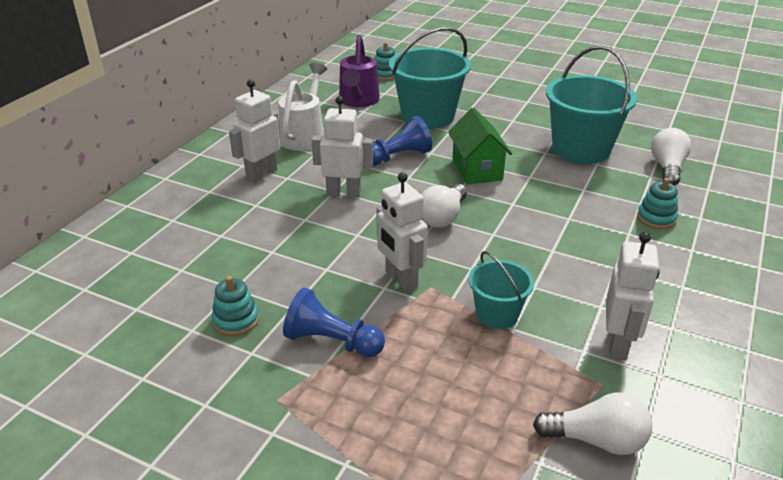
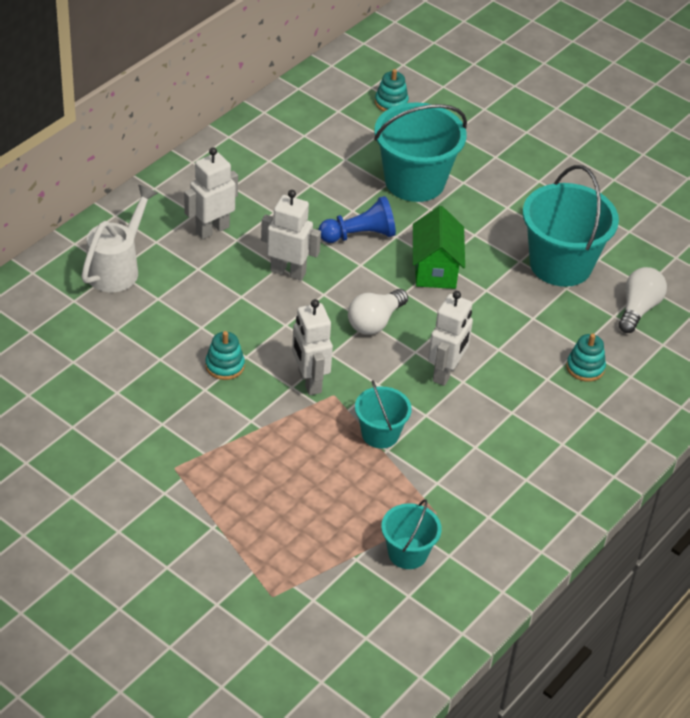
camera: 10 degrees right, 10 degrees up
(236, 320) = (155, 391): turquoise stacking toy -> turquoise stacking toy (225, 366)
(305, 135) = (270, 183): white watering can -> white watering can (117, 268)
(332, 341) = (230, 428): blue pawn -> none
(358, 101) = (344, 142): purple watering can -> none
(596, 440) = (407, 553): white light bulb -> turquoise bucket
(618, 344) = (469, 484): white robot -> white robot (446, 373)

